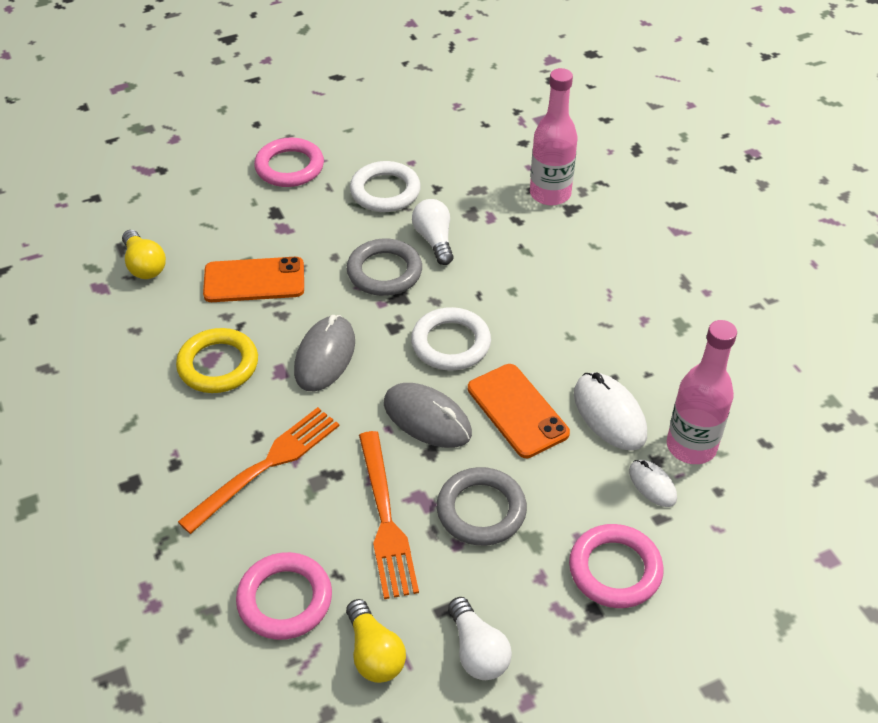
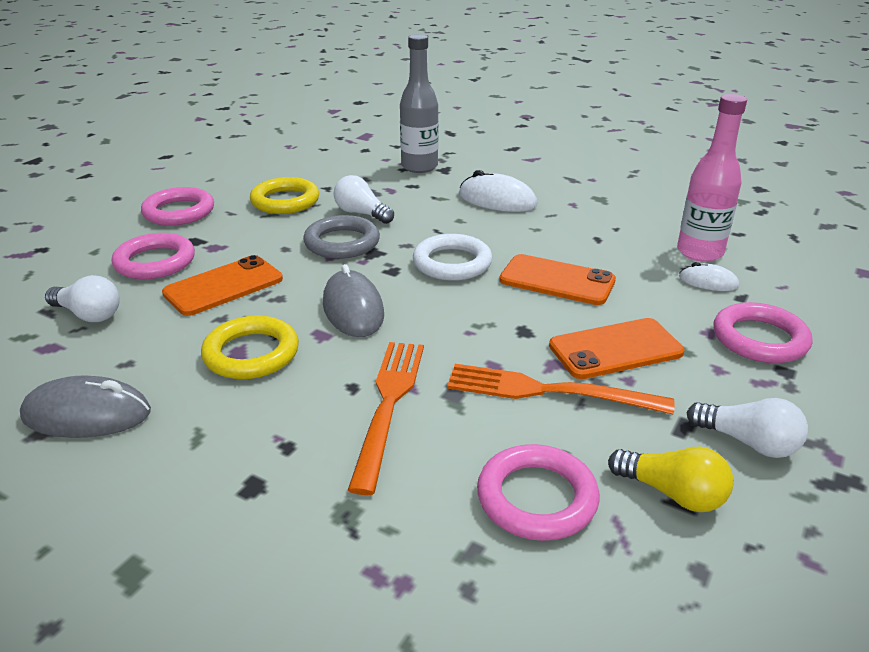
camera: 35 degrees left, 15 degrees down
(144, 265) = (88, 315): yellow light bulb -> white light bulb
(227, 226) = (155, 262): none -> pink ring
(385, 191) = (285, 201): white ring -> yellow ring
(385, 519) = (548, 391): orange fork -> orange fork turned 150 degrees clockwise
(427, 419) = (494, 312): grey mouse -> grey mouse (87, 415)
(481, 510) = (615, 349): grey ring -> orange phone
(550, 194) = (419, 167): pink bottle -> grey bottle
(609, 414) = (623, 257): white mouse -> white mouse (497, 200)

